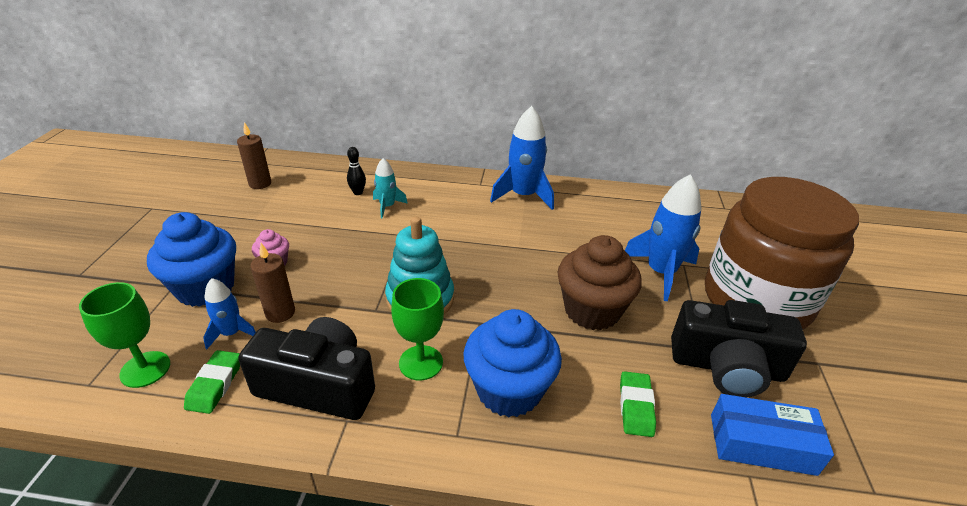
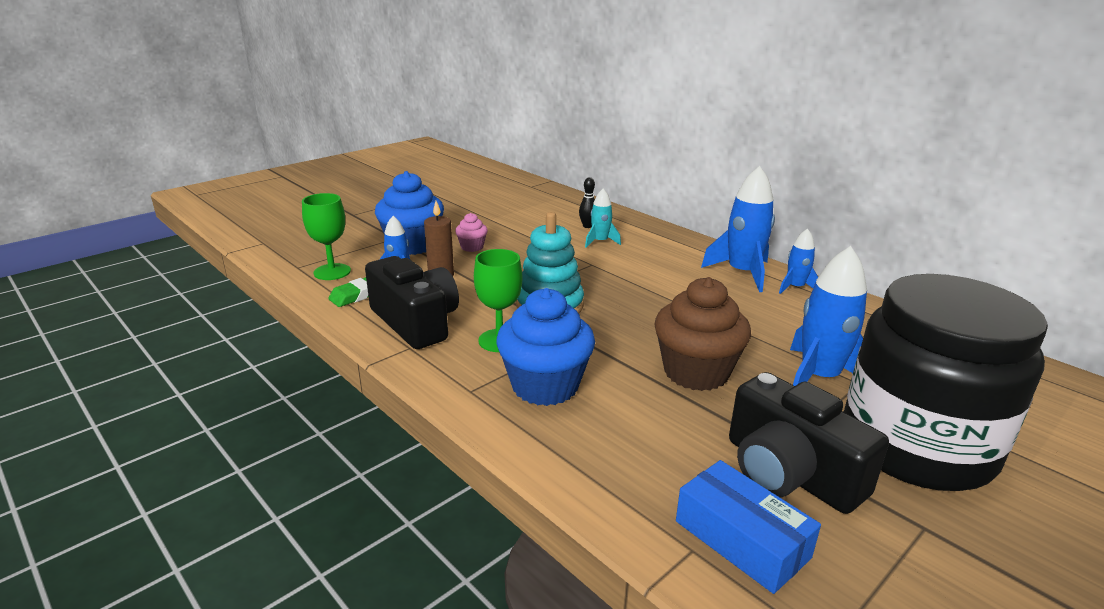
camera: 40 degrees right, 10 degrees down
(260, 183) = (519, 200): brown candle -> none
(568, 195) = (795, 287): none -> blue rocket
(636, 407) = (643, 449): green eraser -> none
(756, 300) = (916, 445): brown jar -> black jar

